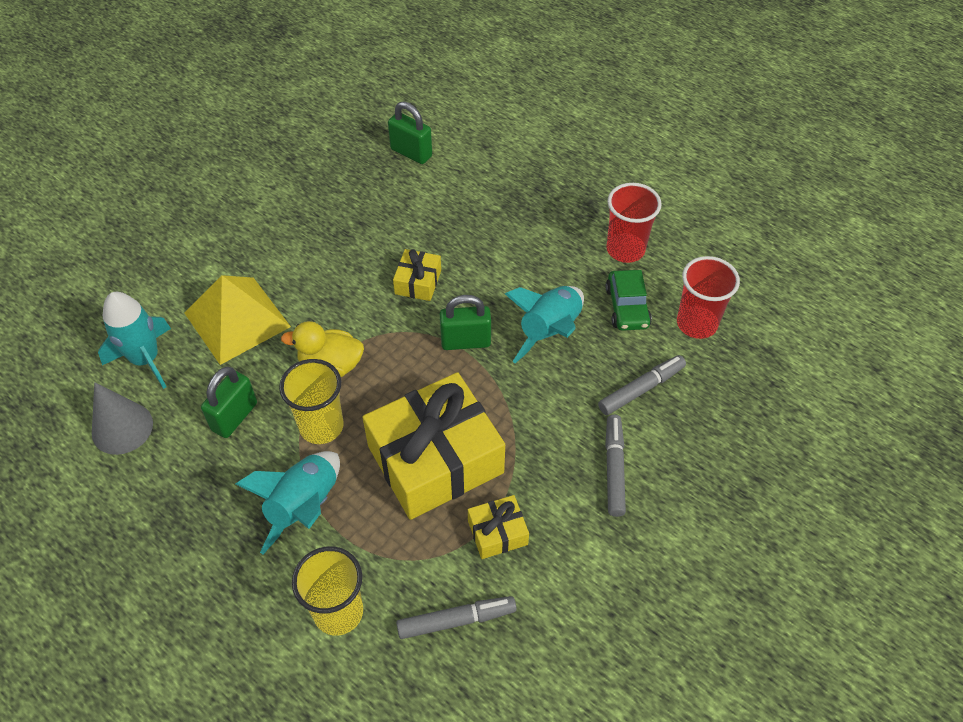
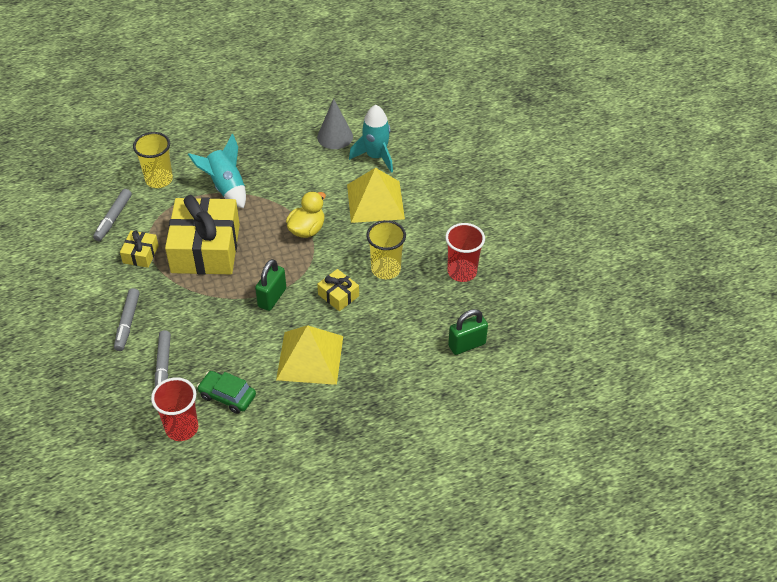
camera: 120 degrees right, 5 degrees down
(234, 417) = (305, 179): green padlock -> none
(321, 426) = (268, 211): yellow cup -> yellow cup (386, 269)
(522, 264) = (310, 358): none -> yellow pyramid
(550, 331) = (244, 343): turquoise rocket -> none
(614, 468) = (127, 323): grey marker -> grey marker turned 60 degrees clockwise
(625, 249) = (275, 425): red cup -> red cup (462, 272)

